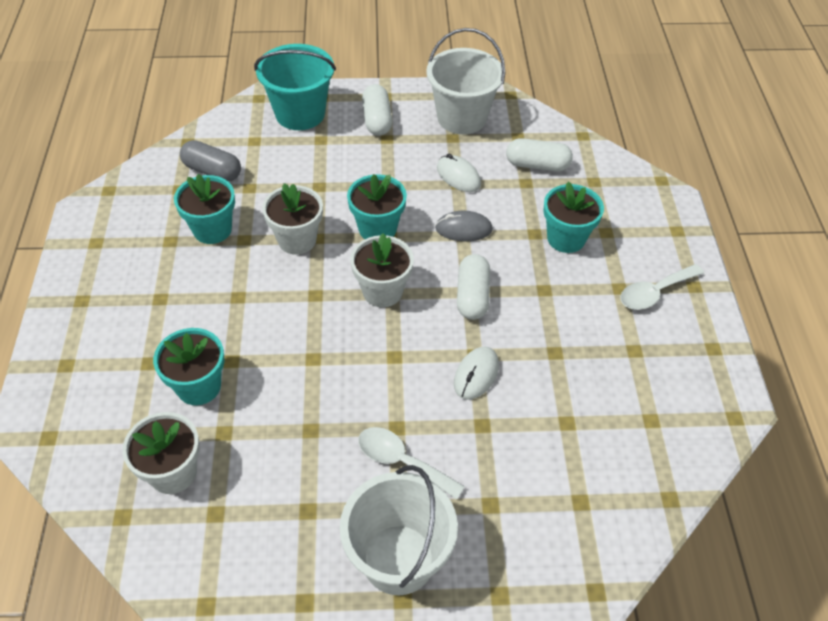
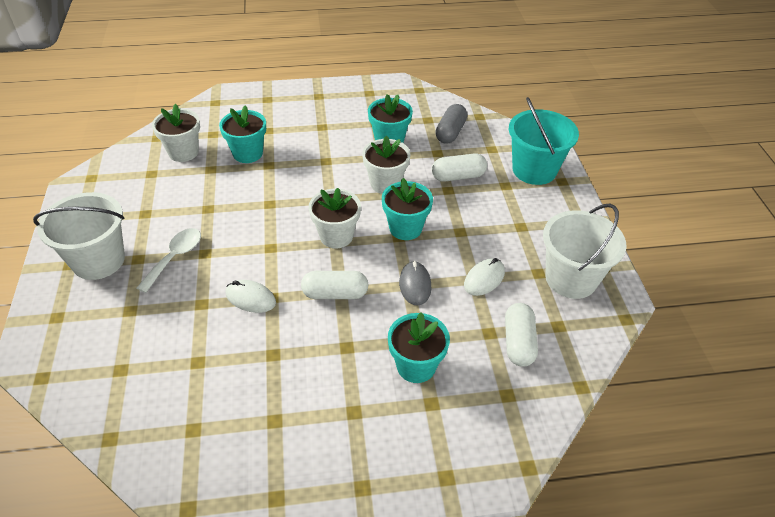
camera: 85 degrees right, 5 degrees down
(377, 120) = (544, 218): white capsule -> white capsule (458, 176)
(654, 293) = (349, 445): white spoon -> none

